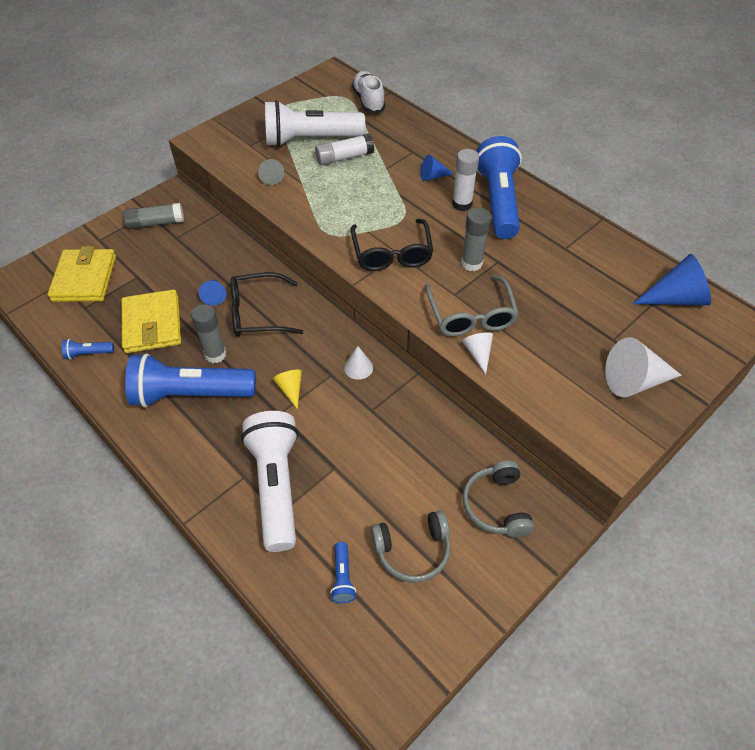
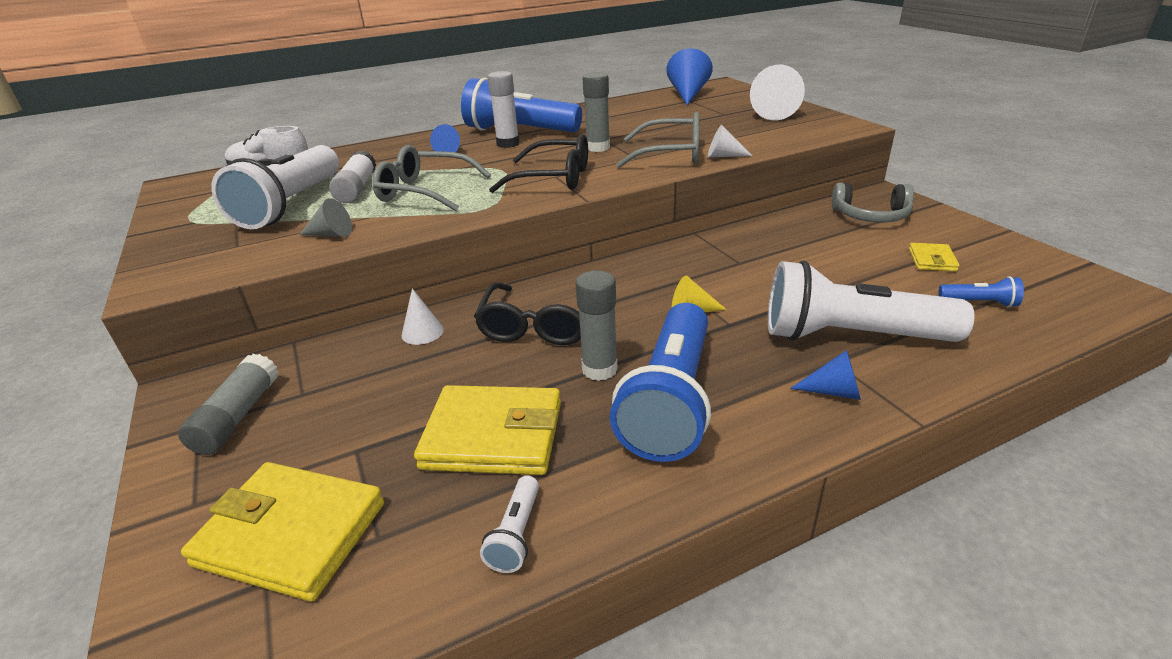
camera: 70 degrees left, 20 degrees down
(88, 353) = (516, 534): blue flashlight -> white flashlight
(214, 296) = (476, 361): blue cone -> blue cone (834, 391)
(348, 192) = (424, 191): none -> grey glasses
(358, 367) = (673, 263): white cone -> white cone (422, 332)
(412, 550) = (932, 260): grey headphones -> yellow wallet

